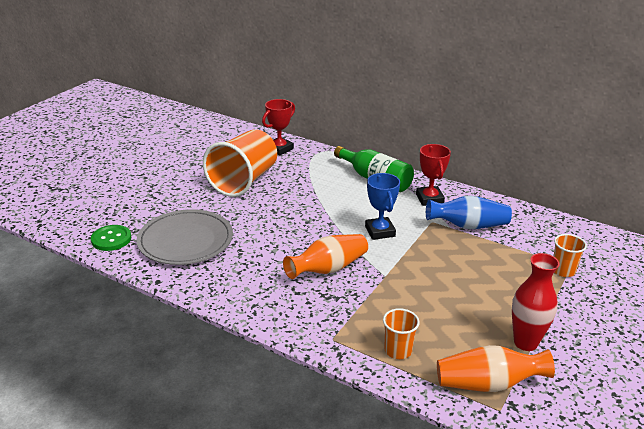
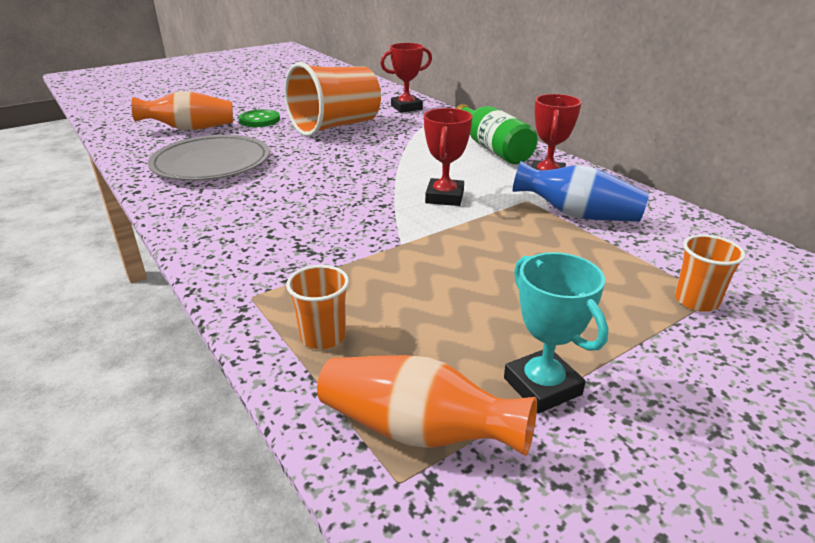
camera: 25 degrees right, 0 degrees up
(111, 239) = (144, 148): green button -> green button (259, 120)
(328, 269) = (336, 220): orange vase -> orange vase (190, 129)
(380, 231) = (444, 197): blue trophy -> red trophy
(525, 343) = (542, 386): red vase -> turquoise trophy

